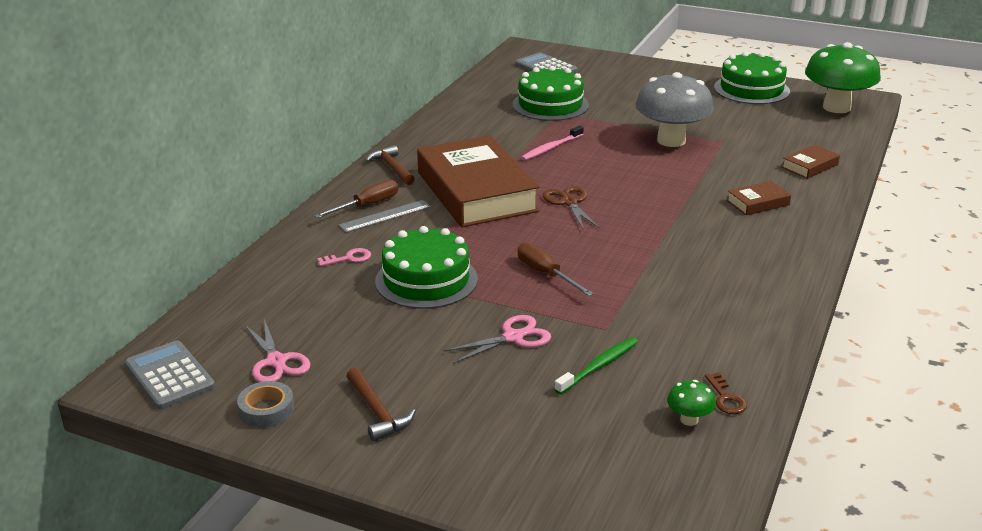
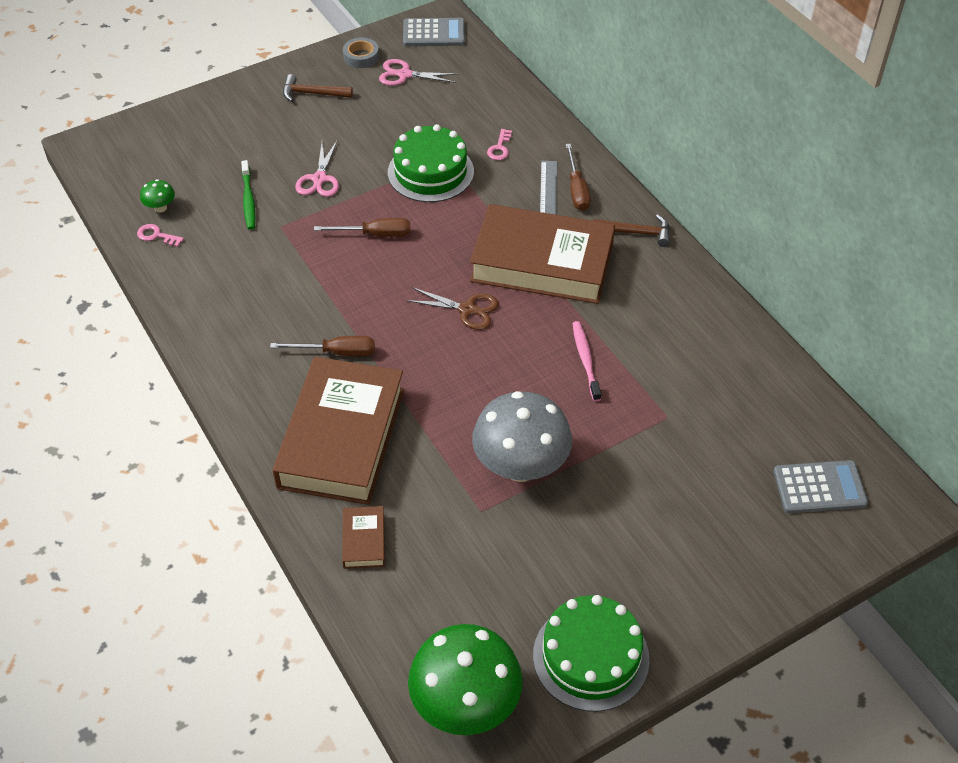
camera: 125 degrees right, 20 degrees up
(550, 105) = (696, 423): green cake -> none
(694, 236) = (336, 352): none -> brown screwdriver
(726, 398) = (156, 235): brown key -> pink key
(758, 203) = (342, 438): brown book -> brown book, size x2.45

